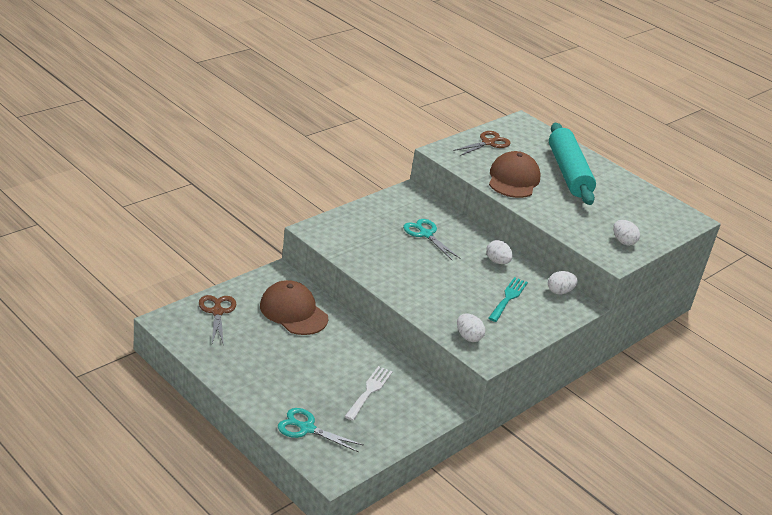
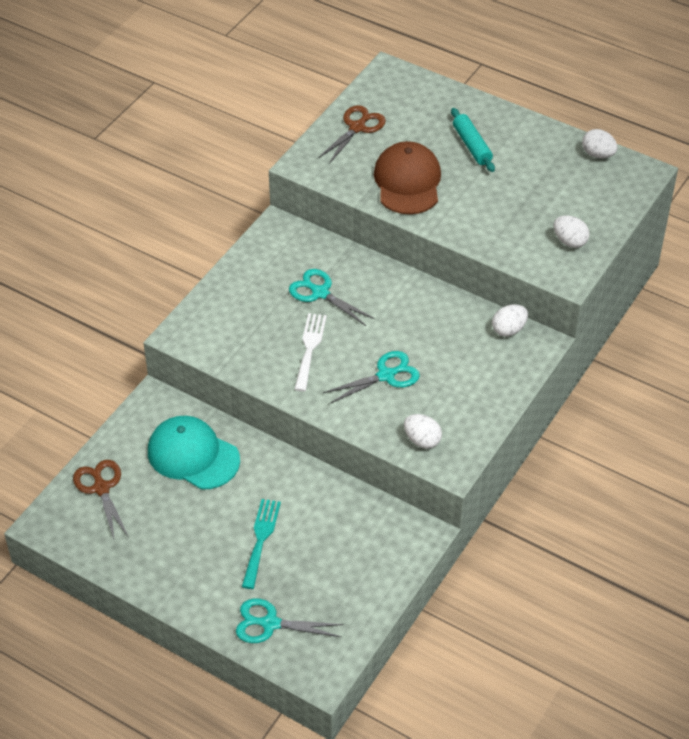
camera: 10 degrees left, 15 degrees up
(293, 312) = (193, 455): brown cap -> turquoise cap
(369, 391) = (324, 543): white fork -> white fork (310, 348)
(456, 292) = (386, 375): none -> turquoise scissors
(497, 261) = (420, 307): white egg -> white egg (598, 154)
(508, 298) = (450, 362): turquoise fork -> turquoise fork (261, 539)
(568, 173) = (472, 145): turquoise rolling pin -> turquoise rolling pin, size x0.50

